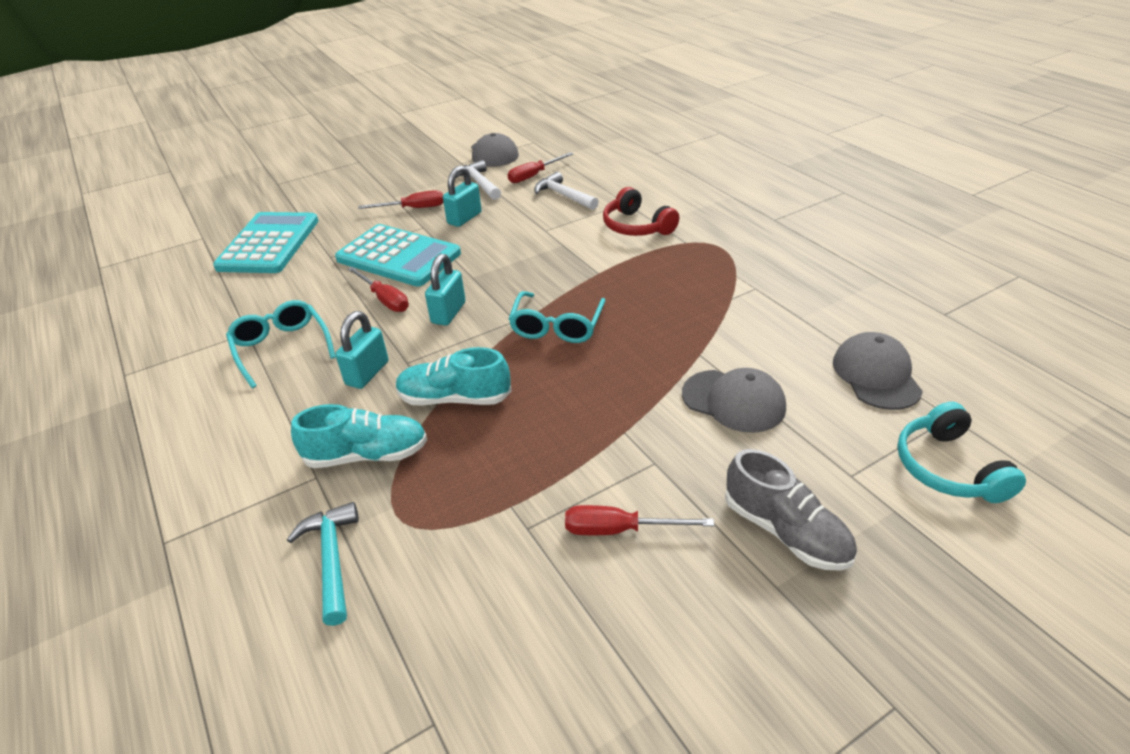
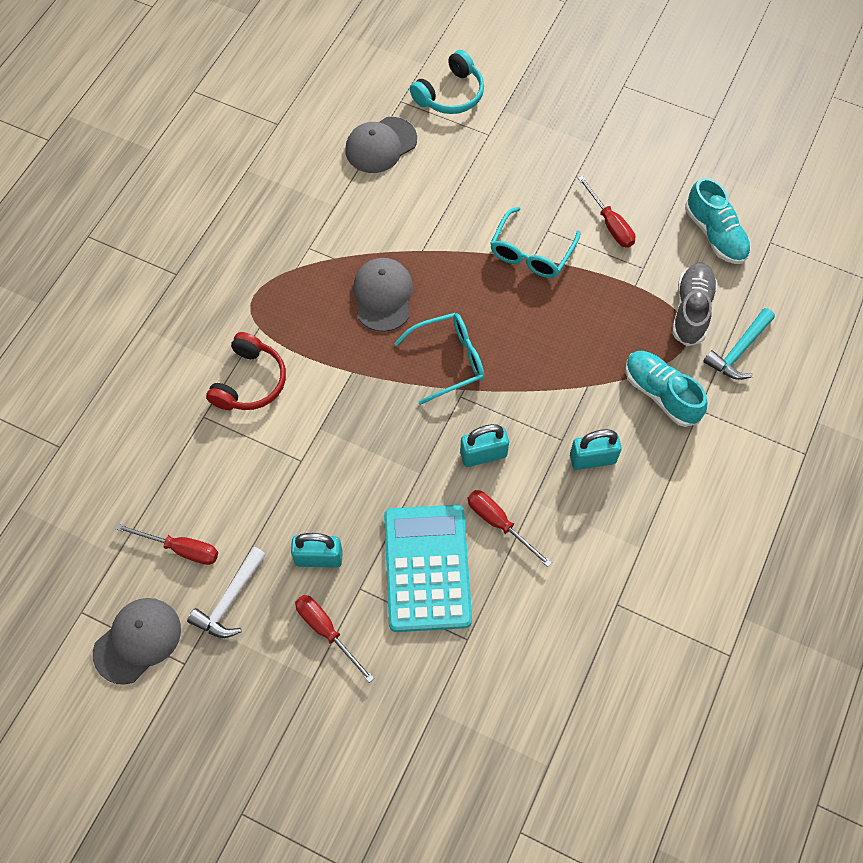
camera: 125 degrees left, 25 degrees up
(269, 244) = (484, 733): turquoise calculator -> none
(281, 348) = (613, 554): turquoise glasses -> turquoise glasses (531, 253)
(384, 299) = (499, 523): red screwdriver -> red screwdriver turned 60 degrees counterclockwise
(454, 398) = (574, 377): turquoise shoe -> turquoise shoe (715, 234)
(563, 195) = (216, 486): white hammer -> none
(733, 401) = (460, 212): grey cap -> grey cap (383, 296)
(785, 531) = (553, 151): grey shoe -> grey shoe (691, 310)

